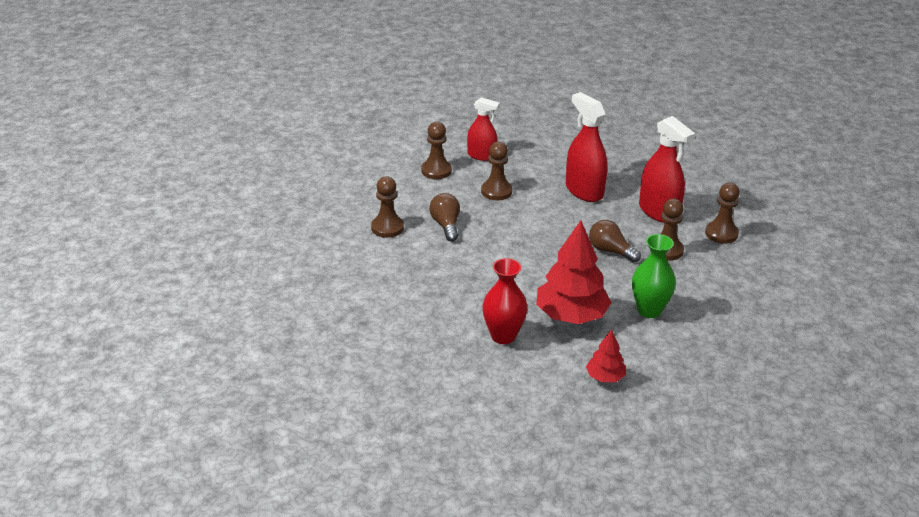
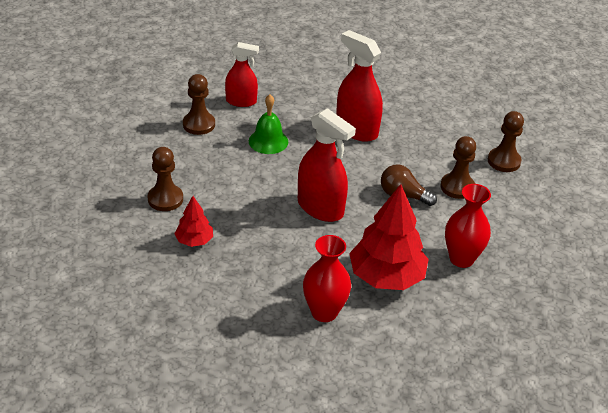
camera: 15 degrees left, 5 degrees up
(446, 225) = (227, 188): brown light bulb -> none
(496, 191) = (268, 141): brown pawn -> green bell
(605, 377) = (442, 344): red tree -> red tree (194, 241)
(649, 310) = (461, 259): green vase -> red vase
(658, 211) = (436, 144): red spray bottle -> red spray bottle (320, 208)

